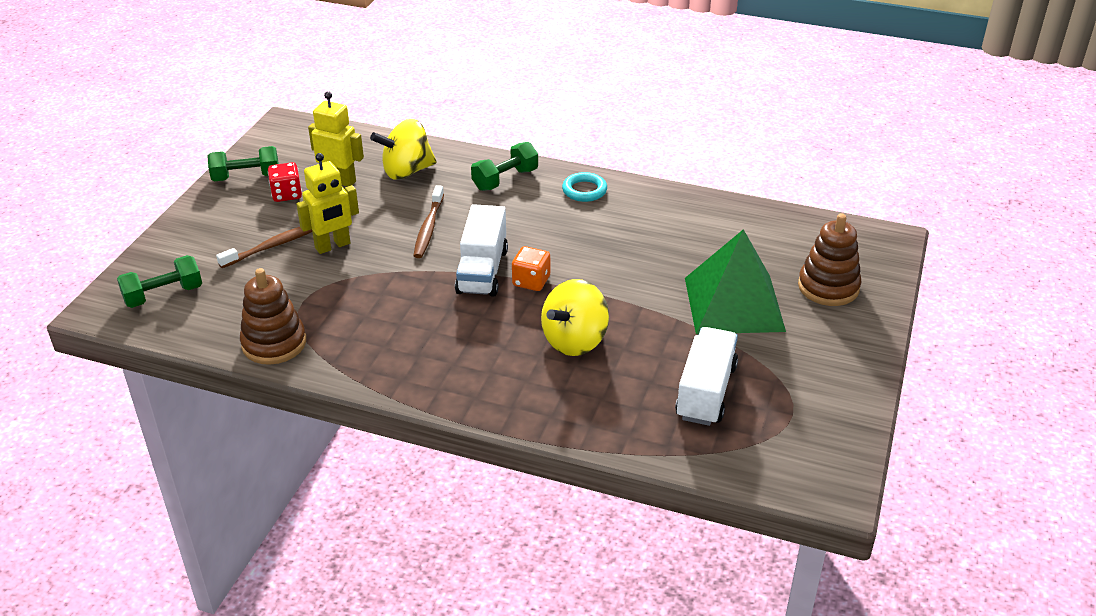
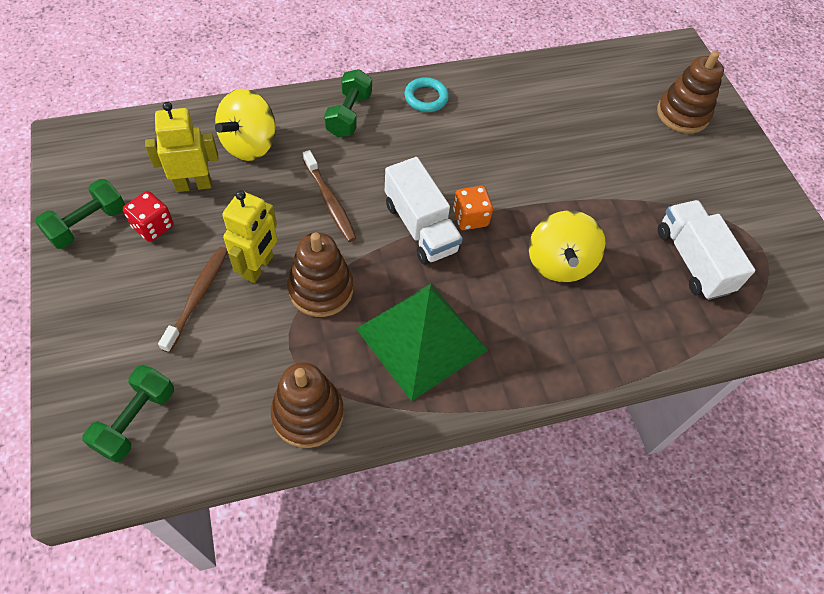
camera: 40 degrees left, 20 degrees up
(363, 277) = (321, 289): none -> brown stacking toy
(734, 304) = (636, 163): green pyramid -> green pyramid (421, 339)

